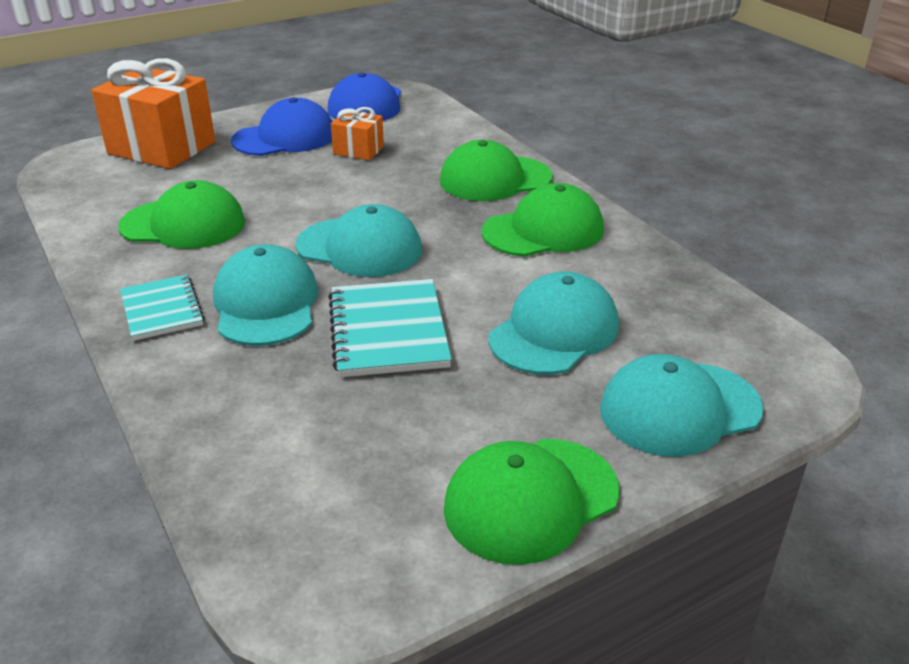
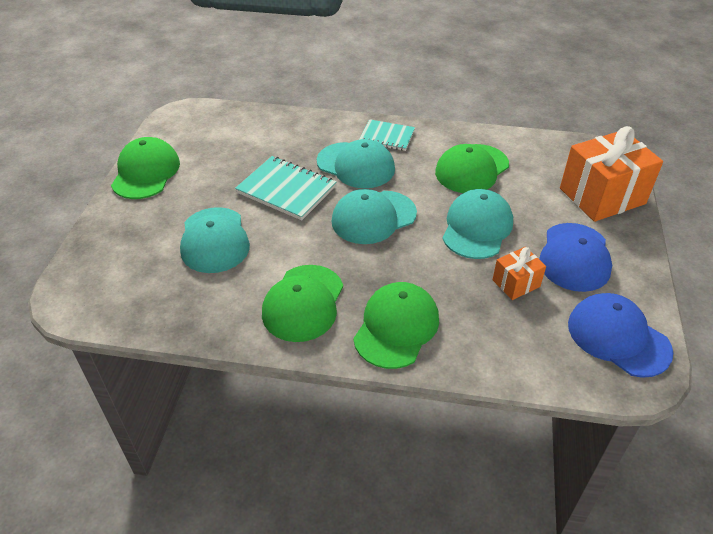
camera: 130 degrees right, 10 degrees up
(679, 409) = (118, 241): turquoise cap -> turquoise cap (477, 227)

